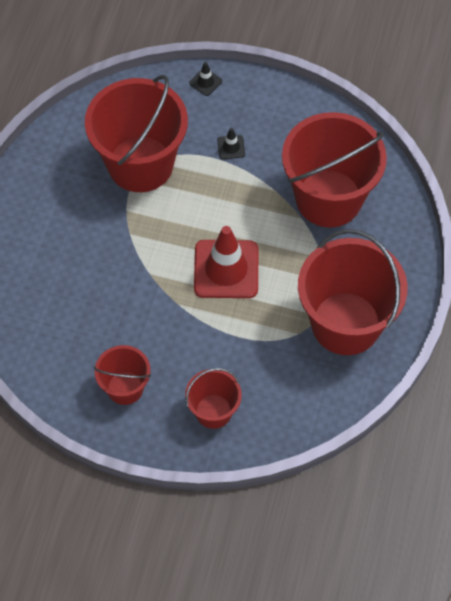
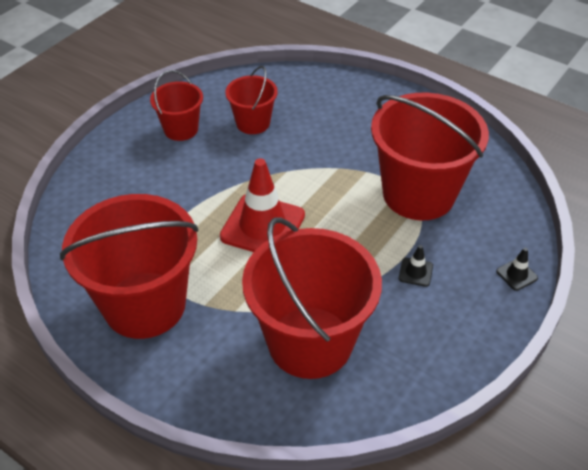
camera: 110 degrees right, 15 degrees down
(213, 411) = (120, 177): red bucket -> red bucket (253, 123)

